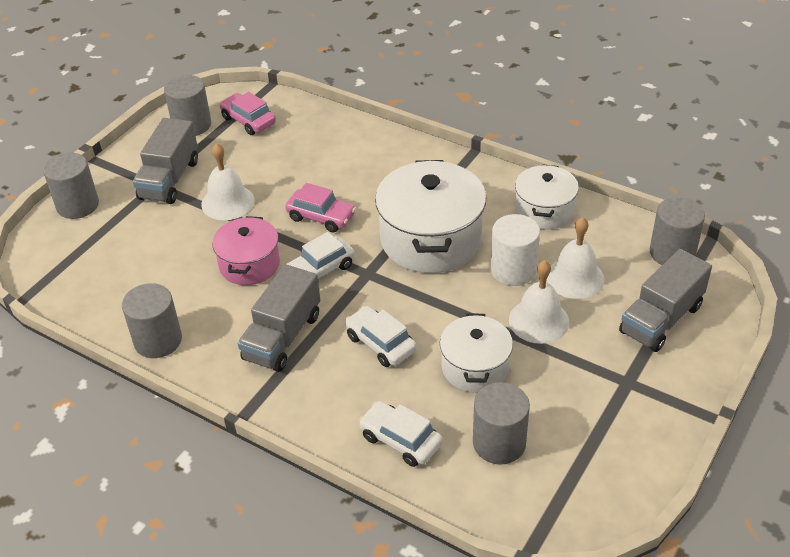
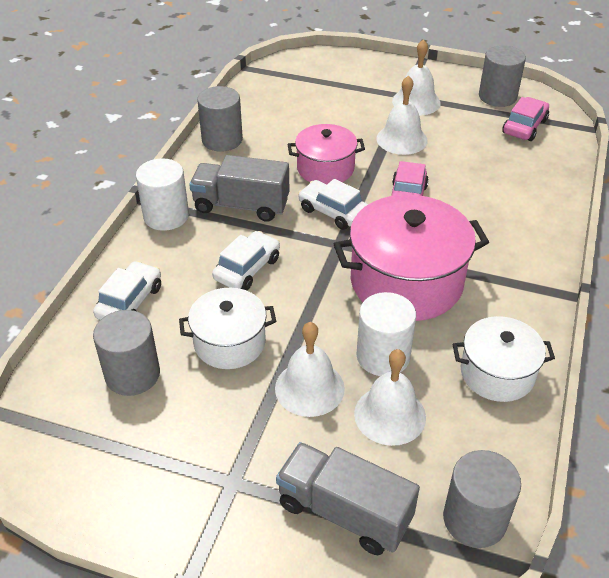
camera: 75 degrees right, 0 degrees up
(77, 205) = (362, 65): grey cylinder -> none
(169, 179) = (416, 102): grey truck -> white bell
(275, 401) = (166, 216): none -> white cylinder
(431, 239) = (406, 282): white pot -> pink pot

